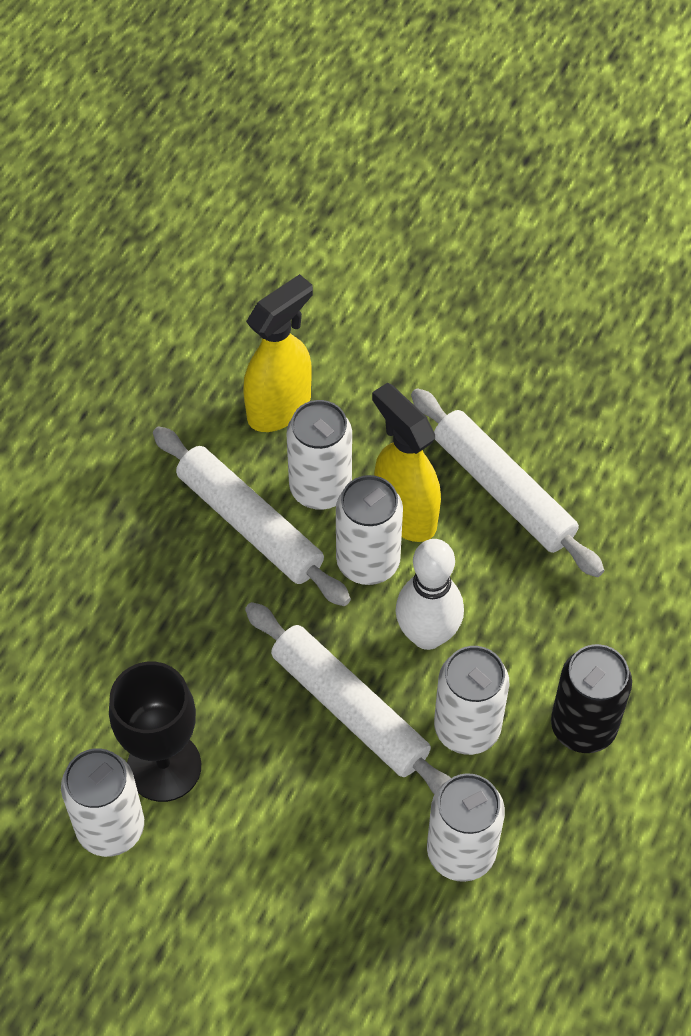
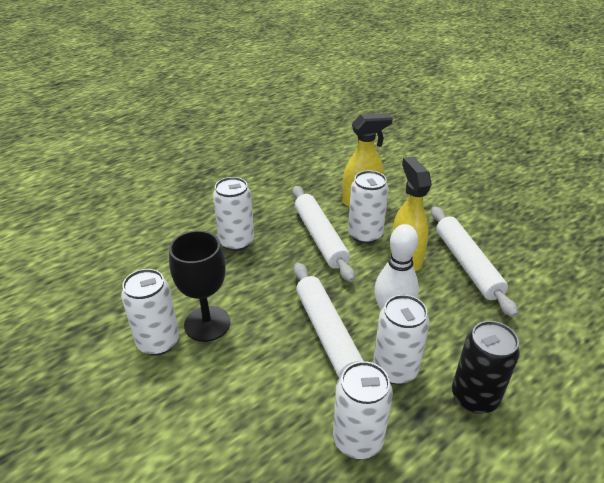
camera: 25 degrees right, 20 degrees down
(368, 562) = (374, 271): white can -> white can (236, 242)

